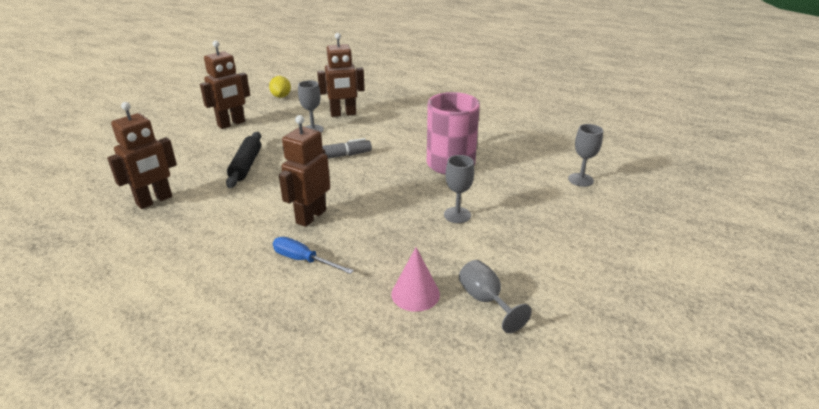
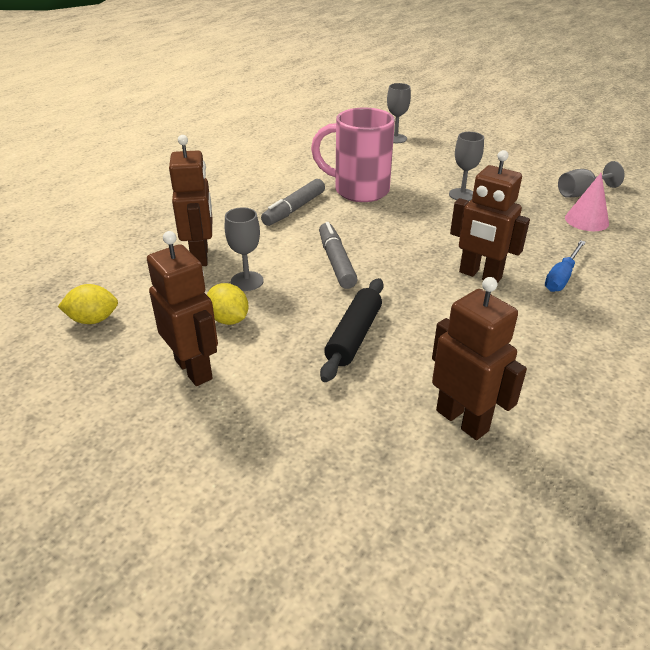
camera: 85 degrees left, 5 degrees up
(246, 165) = (353, 336): black rolling pin -> black rolling pin turned 75 degrees counterclockwise
(273, 128) = (228, 319): none -> yellow lemon
(411, 138) = (294, 209): none -> grey marker

